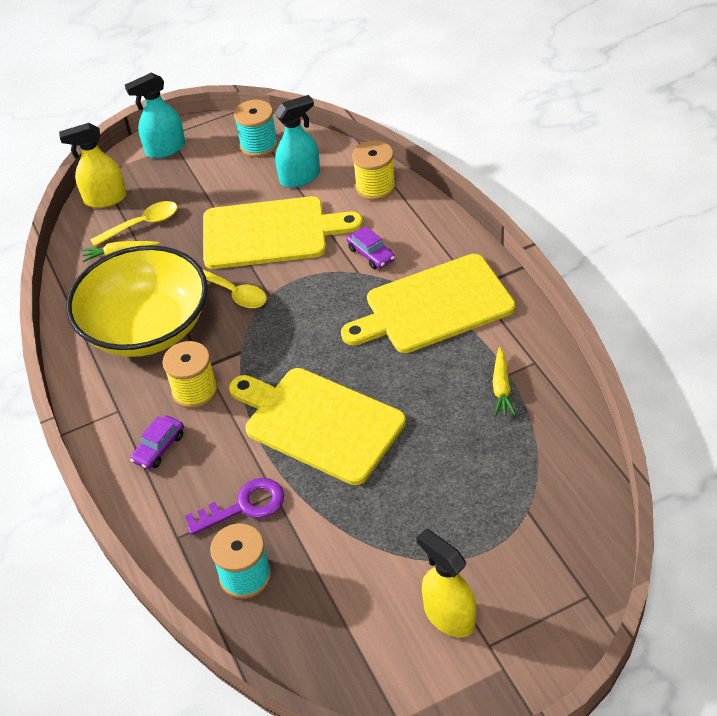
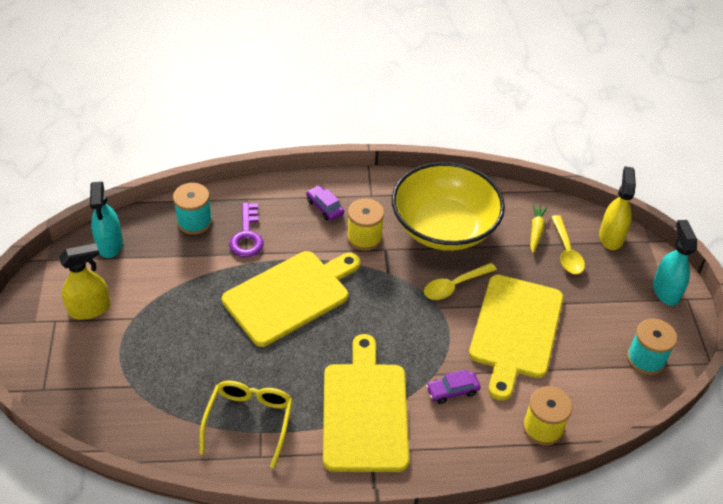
camera: 105 degrees right, 0 degrees up
(300, 177) = (583, 375): turquoise spray bottle -> turquoise spray bottle (110, 244)
(501, 388) = (249, 420): yellow carrot -> yellow glasses

